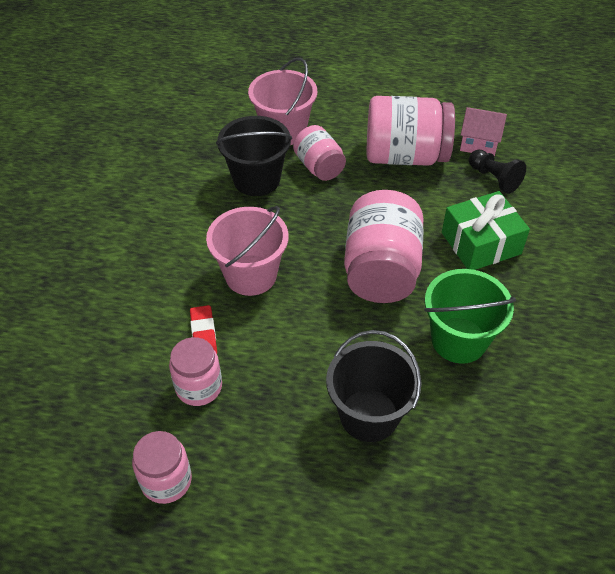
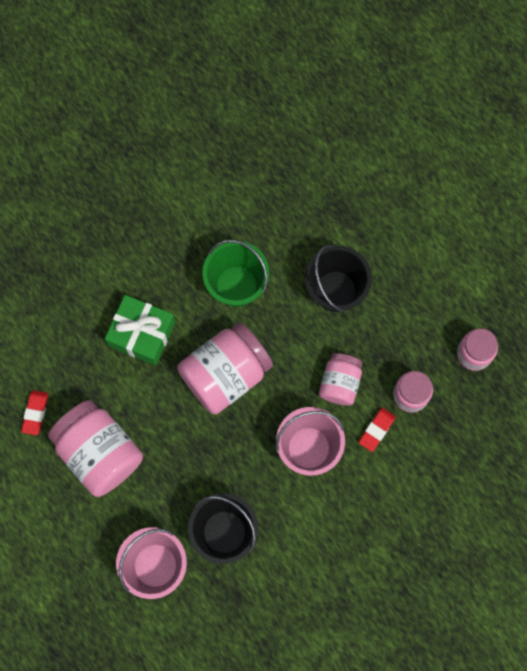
camera: 135 degrees left, 25 degrees up
(319, 167) = (169, 502): pink jar -> pink jar (340, 383)
(479, 144) = (35, 413): pink house -> red eraser
(494, 178) = (66, 374): black pawn -> none

